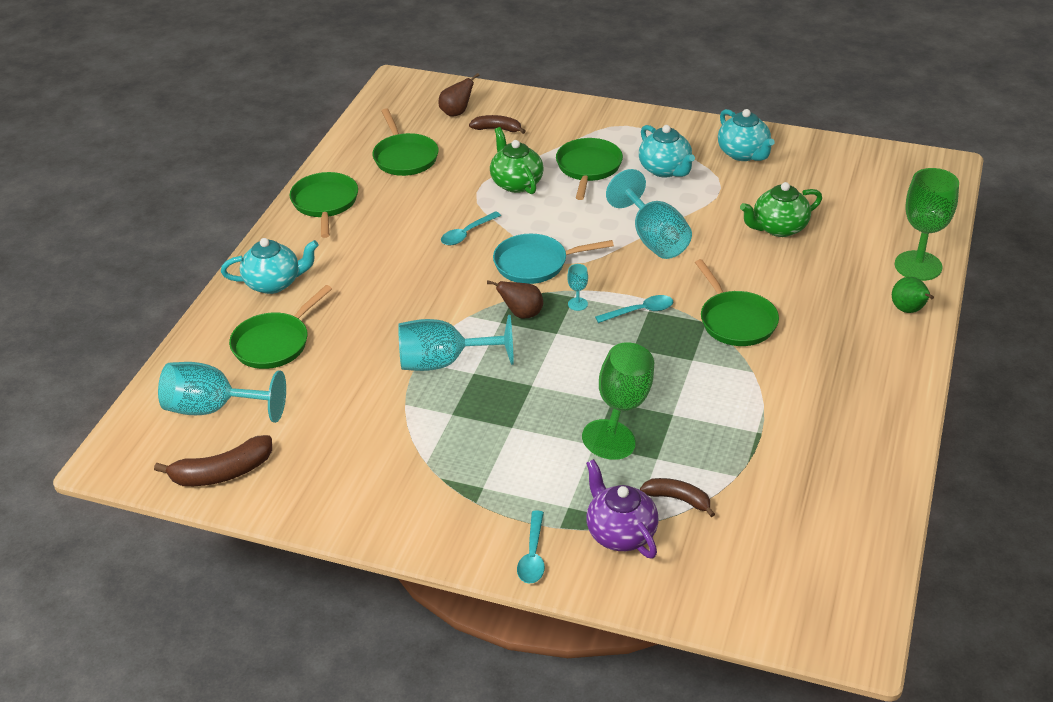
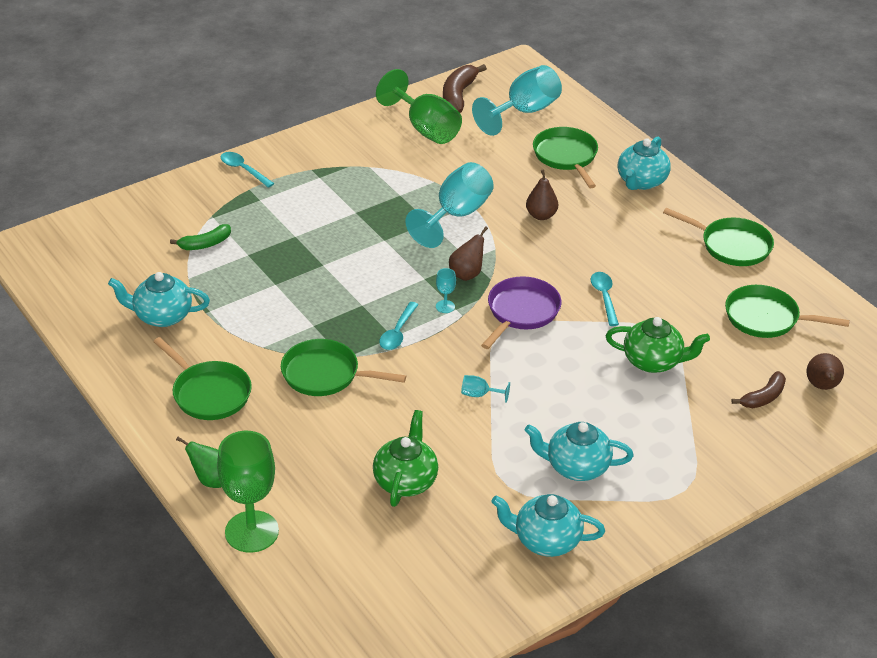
camera: 125 degrees right, 0 degrees up
(389, 314) = (541, 215): none -> brown pear
(535, 264) = (521, 312): turquoise pan -> purple pan
(588, 168) = (632, 419): green pan -> green pan (209, 393)
(620, 533) = (213, 208): purple teapot -> none
(622, 408) = (311, 266): green goblet -> green goblet (425, 128)
(653, 239) = (479, 395): turquoise goblet -> turquoise goblet, size x0.42
(678, 499) = (205, 244): brown banana -> green banana
(802, 457) = (162, 316): none -> turquoise teapot

